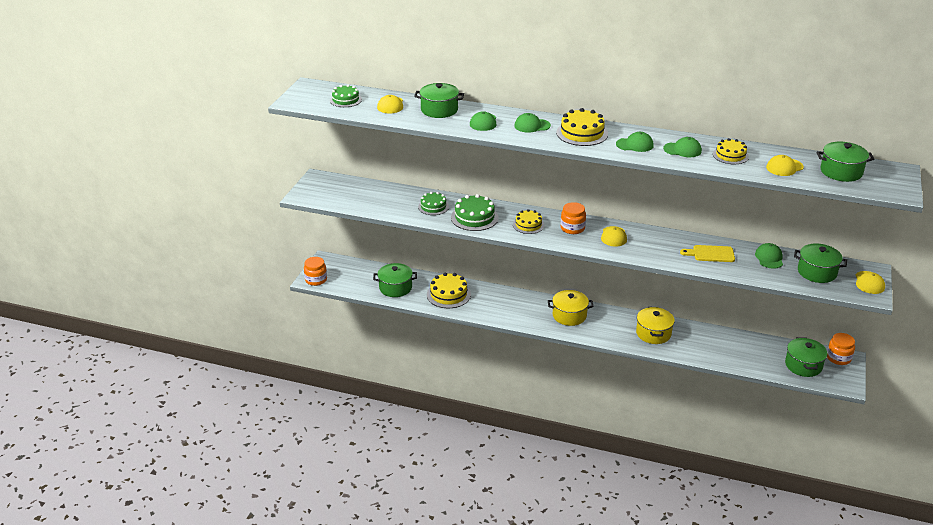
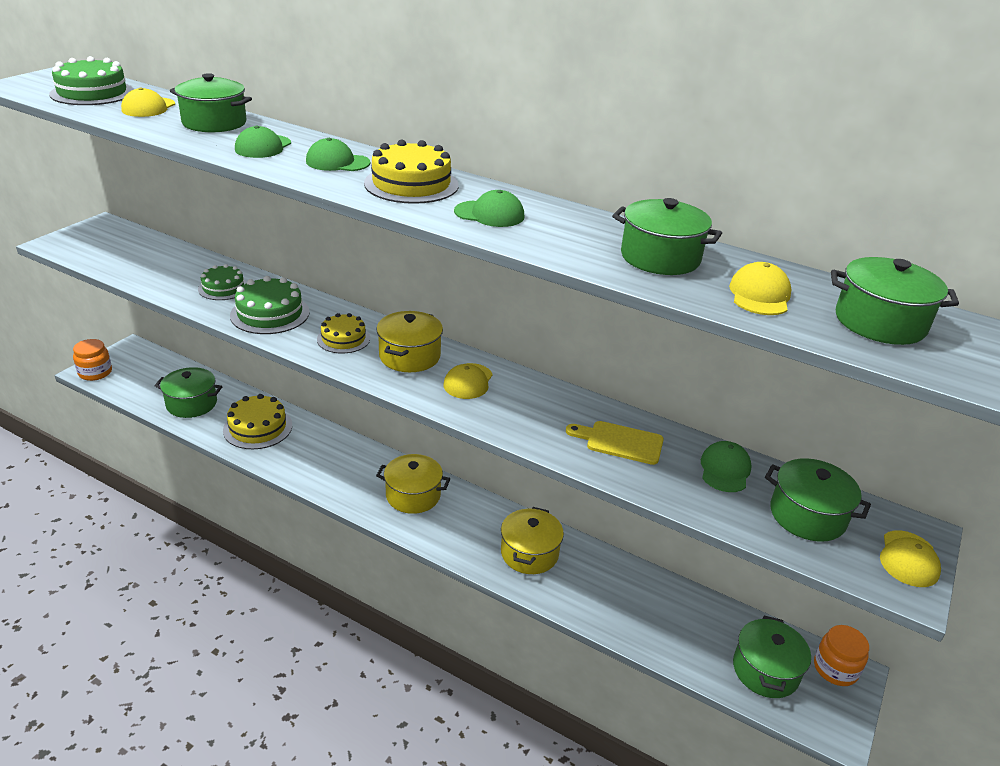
camera: 10 degrees right, 0 degrees up
(345, 100) = (92, 93): green cake -> green cake, size x1.52
(572, 228) = (410, 356): orange jar -> yellow pot
(682, 150) = (572, 235): green cap -> none
(730, 155) = (660, 258): yellow cake -> green pot
(784, 167) = (759, 295): yellow cap -> yellow cap turned 120 degrees clockwise

